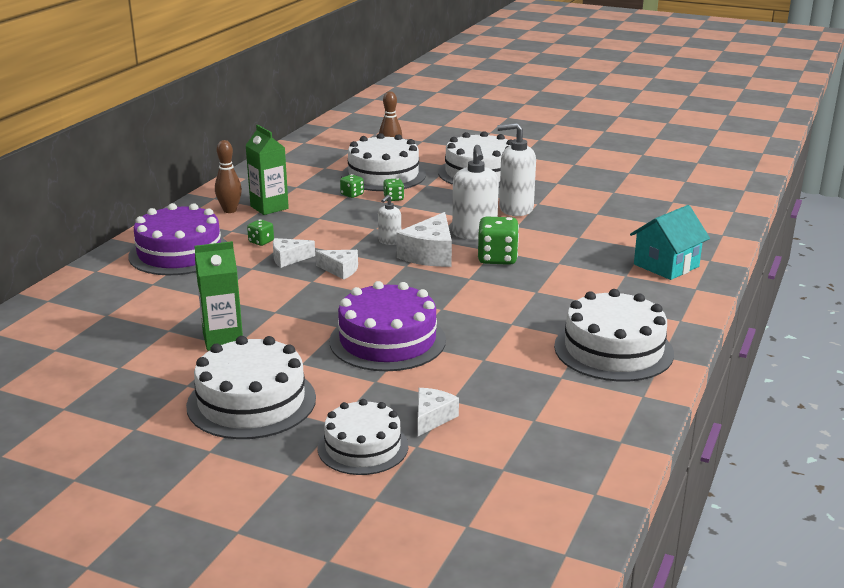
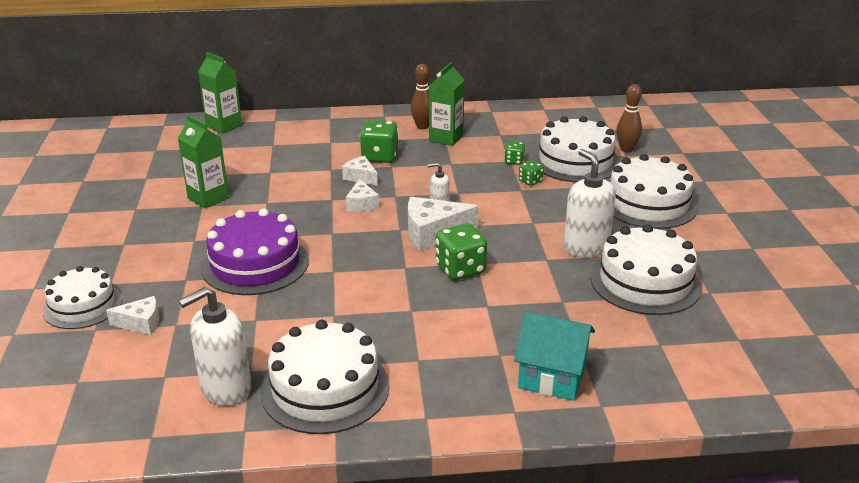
camera: 60 degrees right, 5 degrees up
(61, 299) = (224, 126): none -> green carton
(179, 253) = (329, 136): purple cake -> none
(251, 402) = (125, 240): white cake -> white cake (645, 282)
(261, 242) = (379, 157): green dice -> green dice, size x1.86
(474, 233) = (502, 242): white soap dispenser -> white soap dispenser (225, 389)

